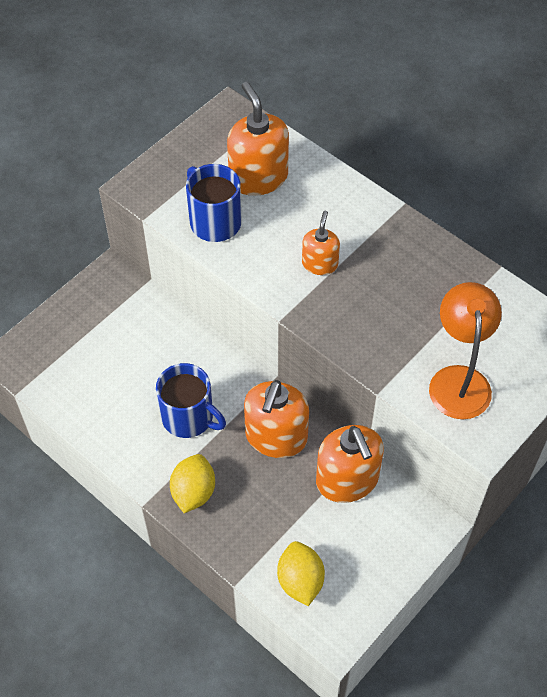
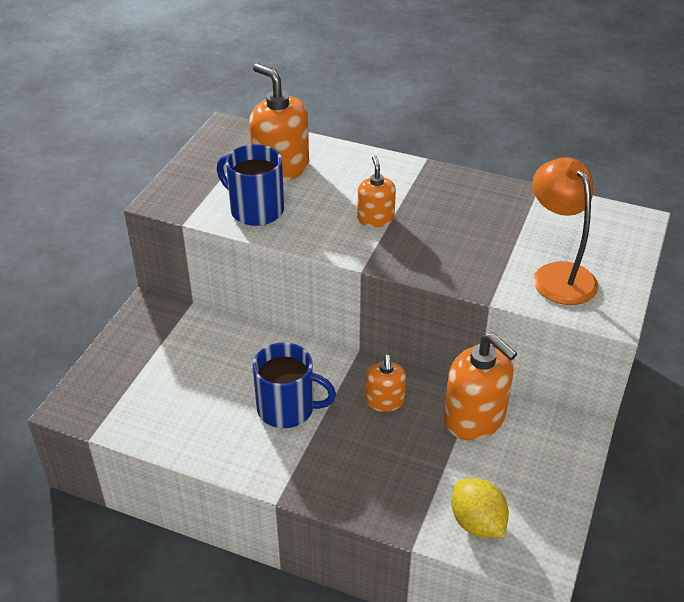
camera: 20 degrees left, 15 degrees down
(193, 492) = (325, 474): yellow lemon -> none
(276, 437) = (385, 401): orange soap dispenser -> orange soap dispenser, size x0.57

